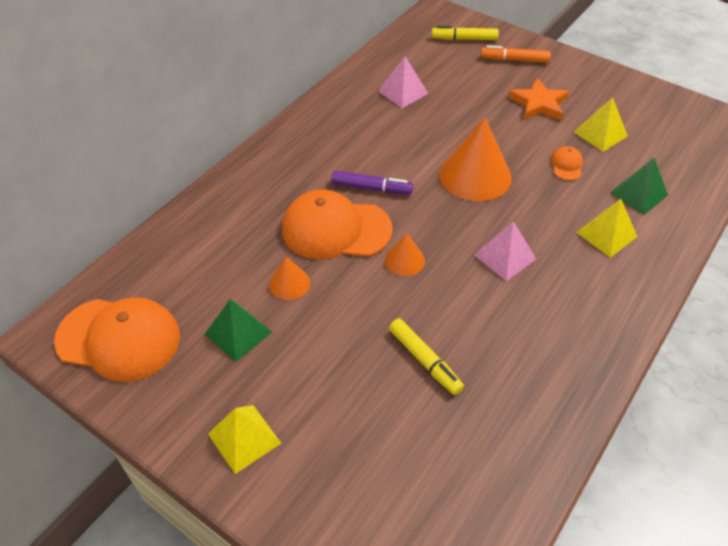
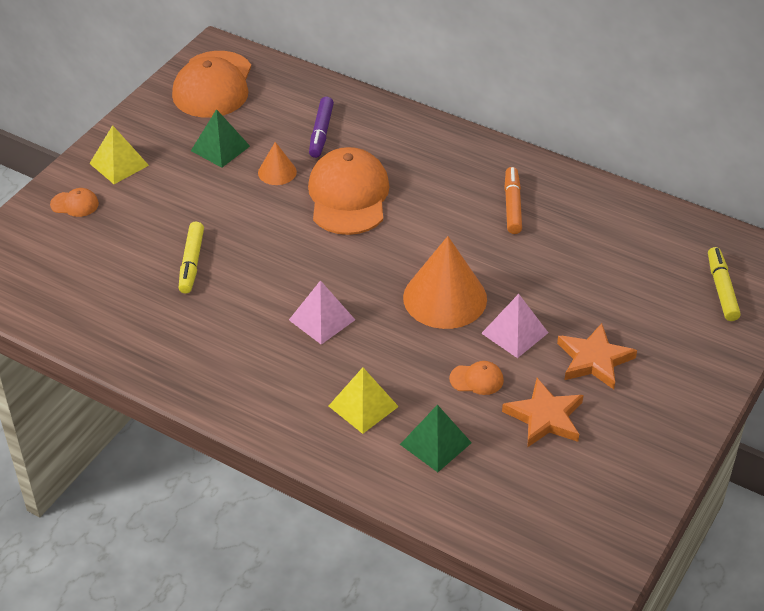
camera: 85 degrees right, 5 degrees down
(312, 487) = (74, 204): none -> orange cap
(371, 188) = (411, 217): purple marker -> purple marker (321, 132)
(403, 92) = (586, 234): pink pyramid -> pink pyramid (515, 333)
(404, 260) = (311, 246): orange cone -> none
(424, 360) = (191, 263): yellow marker -> yellow marker turned 45 degrees counterclockwise
(514, 60) = (687, 339): orange marker -> orange marker (512, 205)
(600, 134) = (545, 417): yellow pyramid -> orange star

